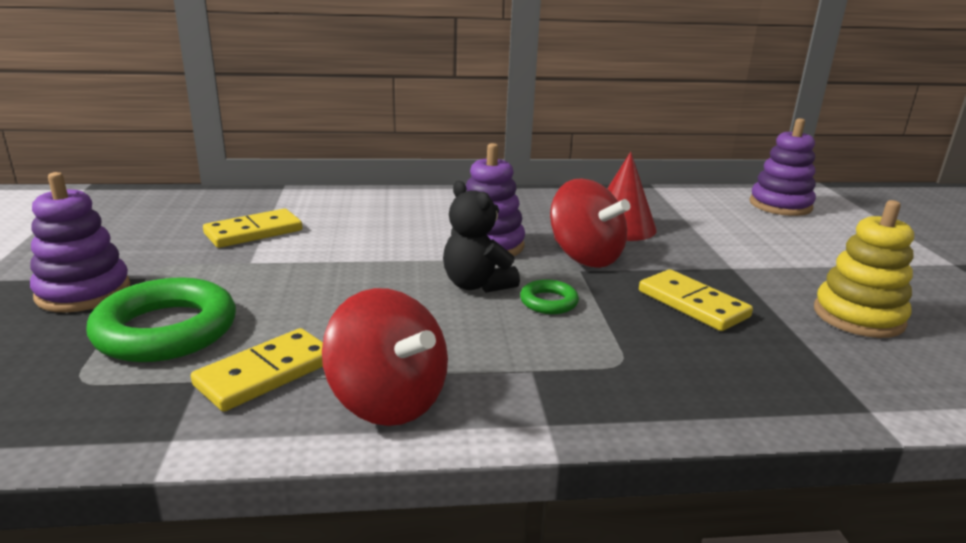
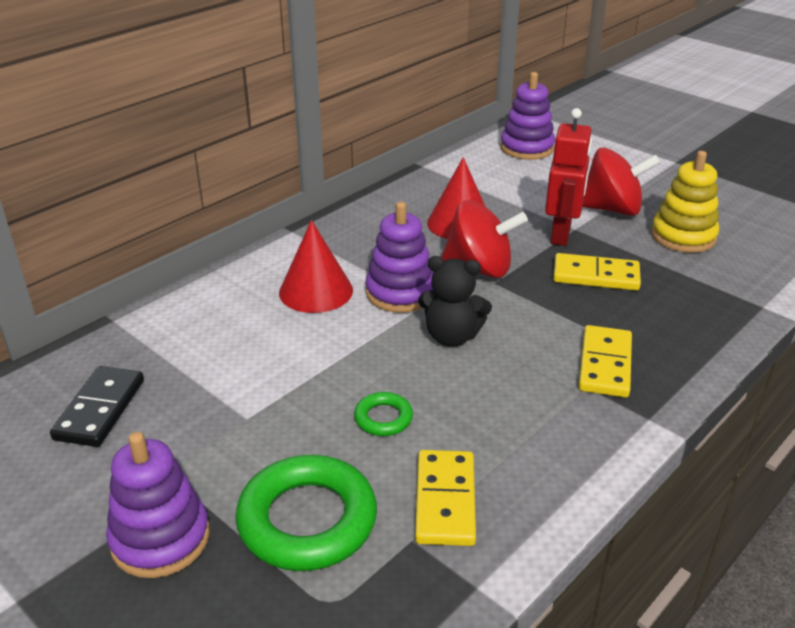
camera: 40 degrees left, 10 degrees up
(190, 221) = (100, 409): none -> black domino
(253, 232) = (187, 386): yellow domino -> yellow domino (604, 364)
(387, 401) = (549, 465): red spinning top -> red spinning top (612, 209)
(429, 221) = (316, 291): none -> red cone
(548, 302) = (517, 324): green ring -> green ring (383, 418)
(708, 266) = (561, 235): none -> red robot

